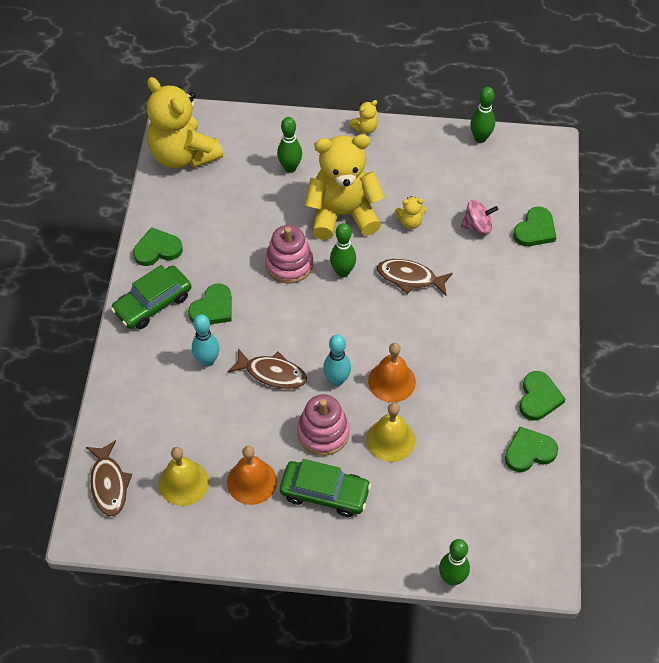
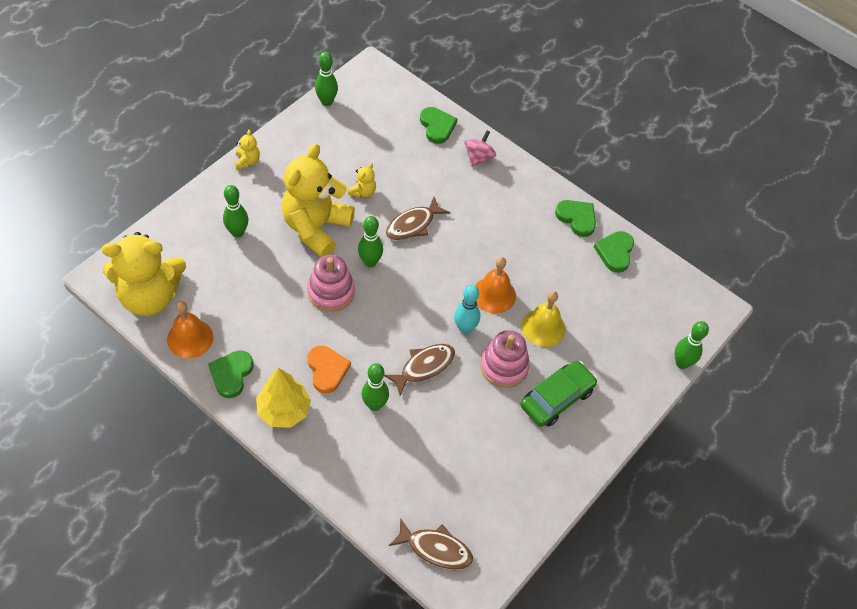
camera: 60 degrees left, 0 degrees up
(153, 303) = (284, 410): green car -> yellow tree
(183, 482) = (476, 491): yellow bell -> none
(207, 361) = (374, 405): turquoise bowling pin -> green bowling pin
(213, 308) = (327, 370): green heart -> orange heart
(251, 481) = (511, 441): orange bell -> orange bell (190, 338)
(477, 226) = (404, 156): pink spinning top -> pink spinning top (478, 157)

